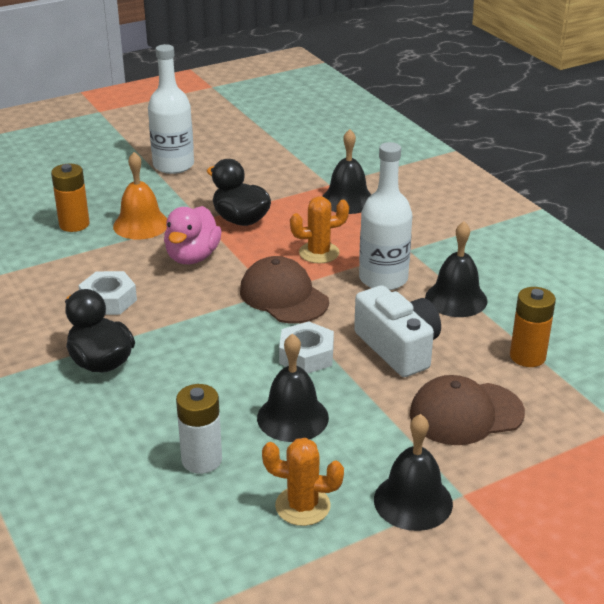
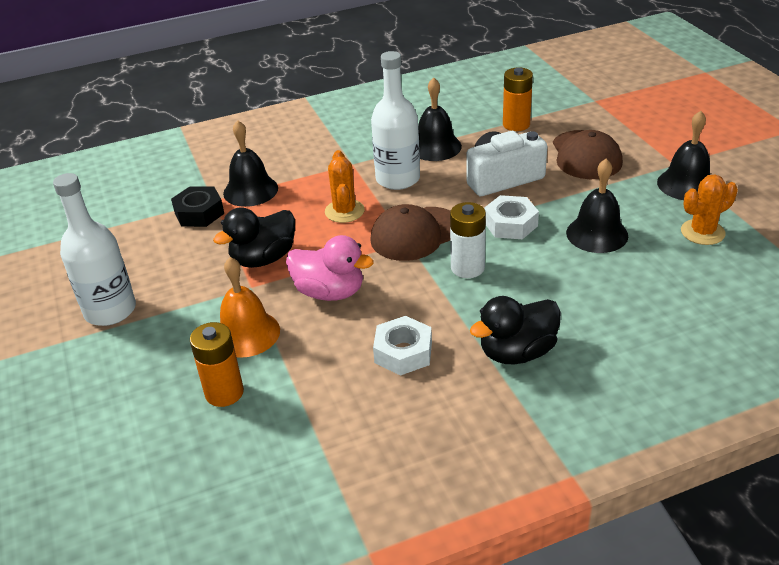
camera: 80 degrees left, 5 degrees up
(201, 460) = (658, 283): white battery -> white battery (467, 268)
(302, 506) = (702, 232): orange cactus -> orange cactus turned 45 degrees clockwise
(307, 181) = (199, 213): none -> black nut

